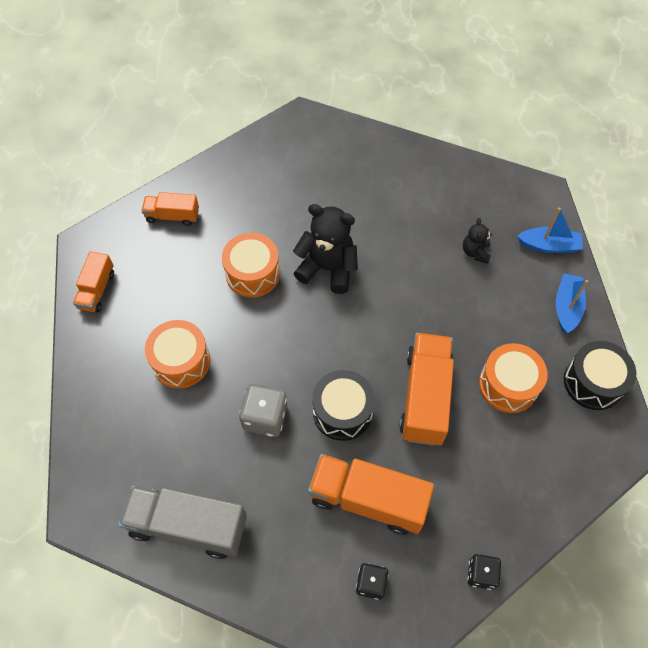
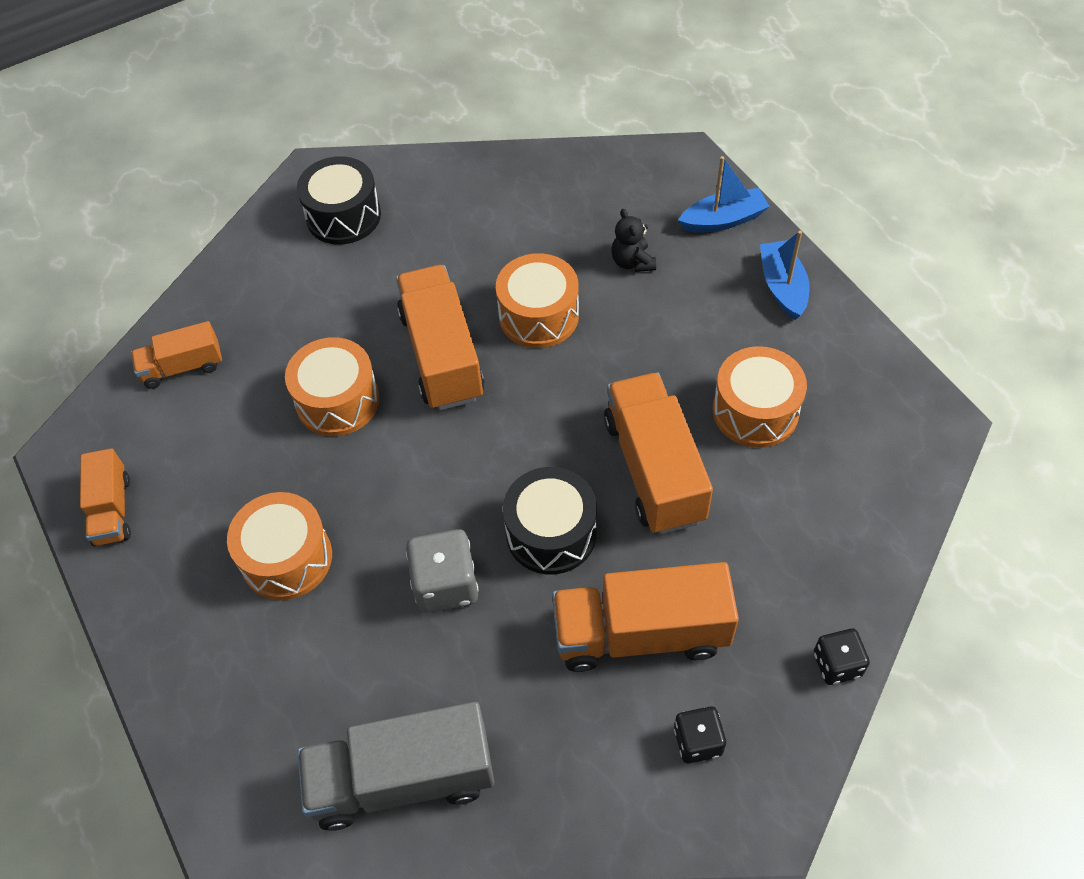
camera: 20 degrees left, 5 degrees down
(328, 268) = (442, 355): black teddy bear -> orange truck
(399, 265) = (538, 316): none -> orange drum
(593, 382) = (860, 366): black drum -> black drum (343, 216)

